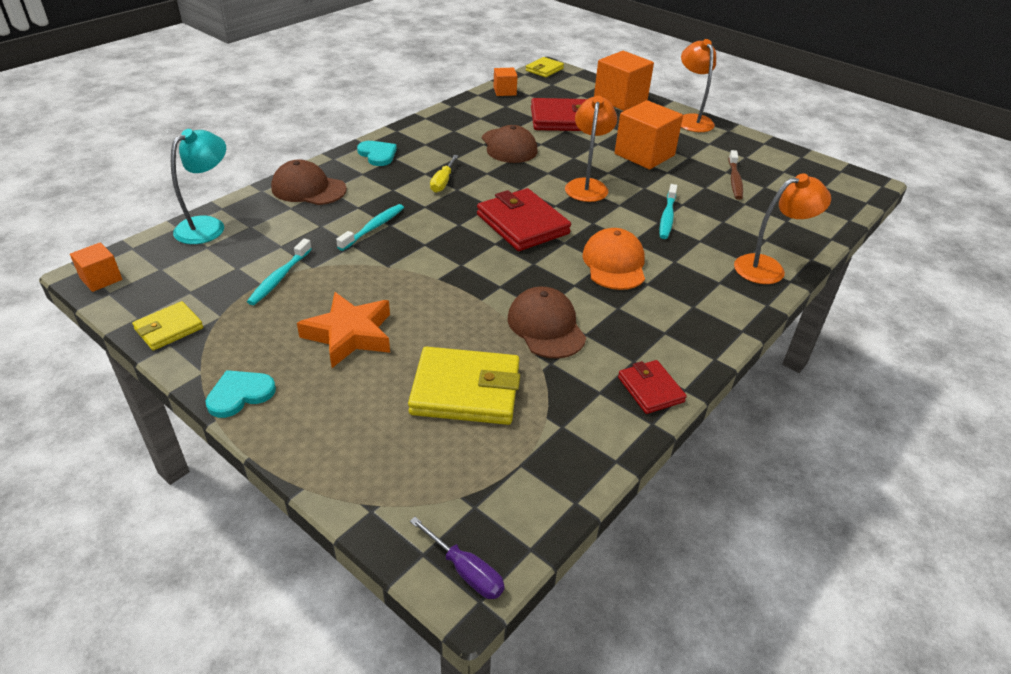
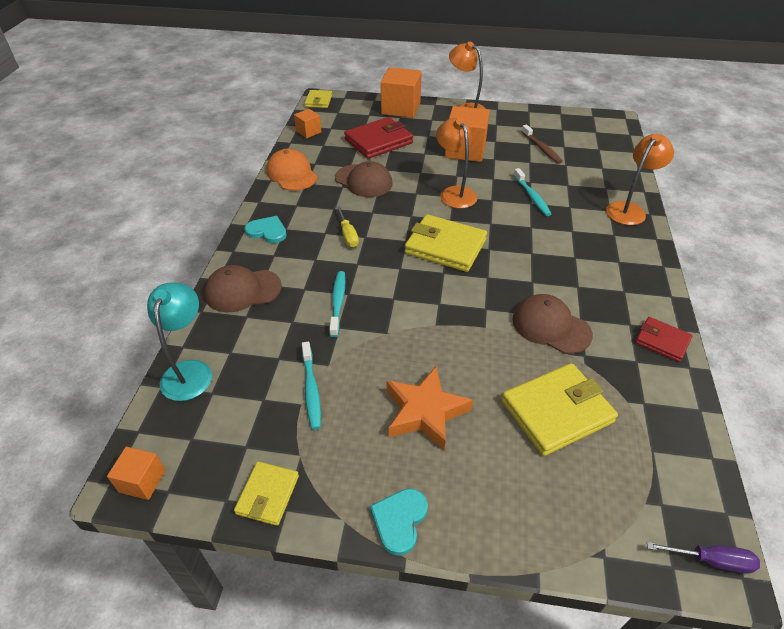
camera: 30 degrees left, 5 degrees up
(522, 224) = (445, 246): red wallet -> yellow wallet
(614, 263) = (539, 251): orange cap -> orange cap (292, 174)

